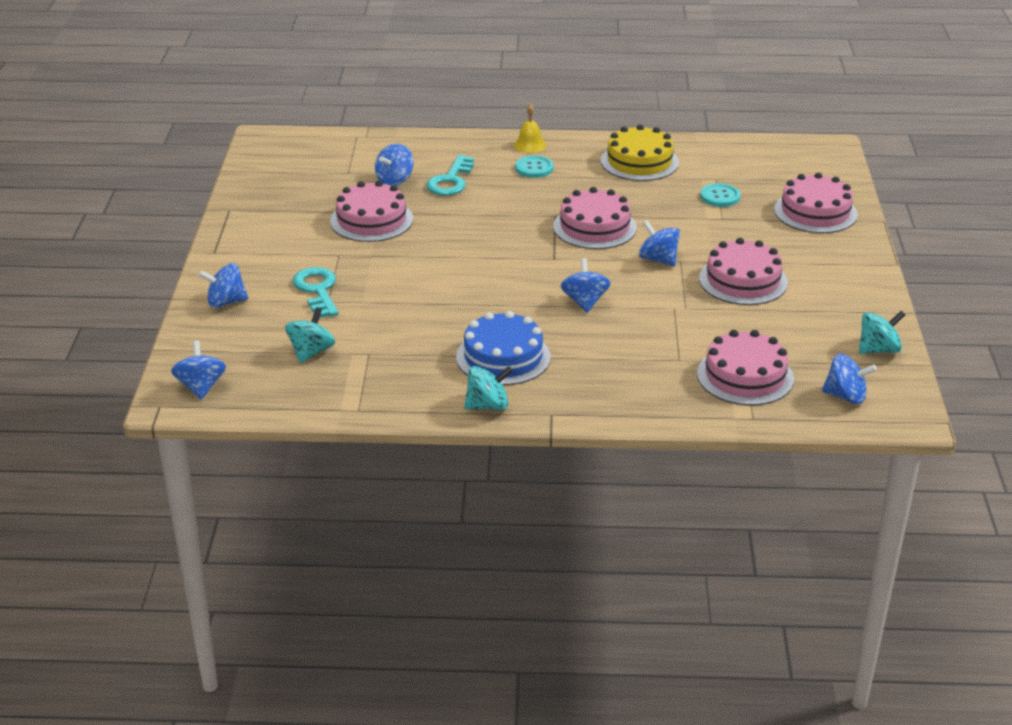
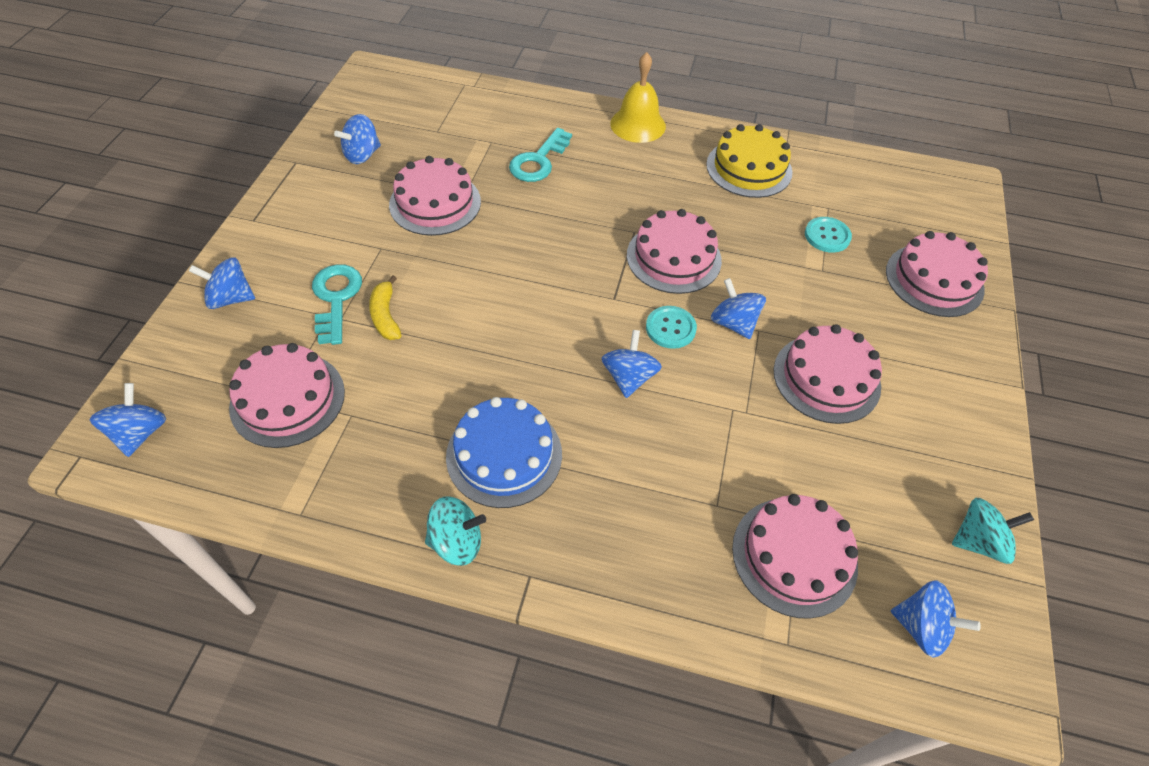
camera: 10 degrees right, 20 degrees up
(311, 352) = (287, 399): turquoise spinning top -> pink cake
(366, 294) = (385, 316): none -> yellow banana
(395, 180) = (480, 150): blue spinning top -> blue spinning top (362, 155)
(530, 145) = (638, 124): yellow bell -> yellow bell, size x1.60
(534, 168) = (632, 158): turquoise button -> turquoise button (670, 328)

